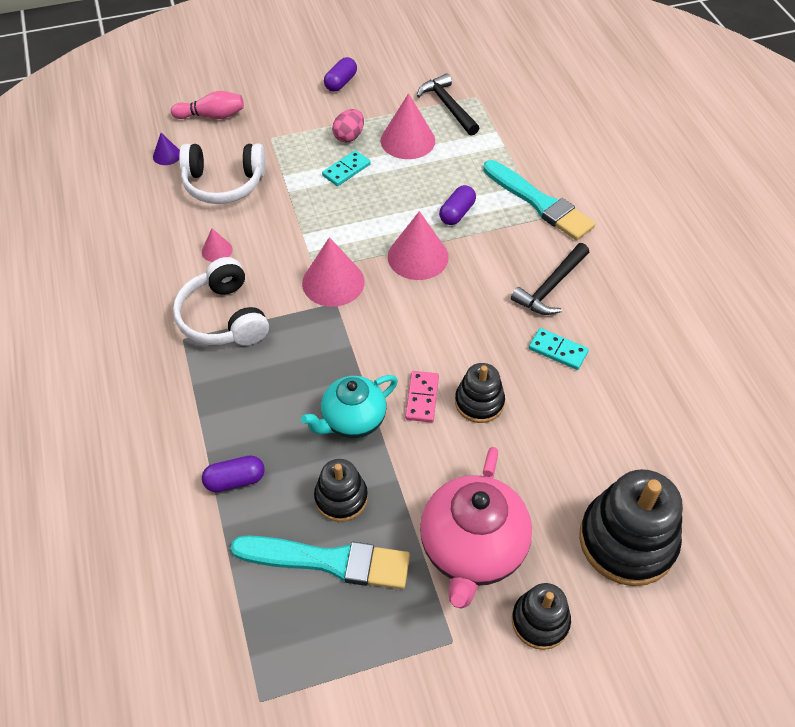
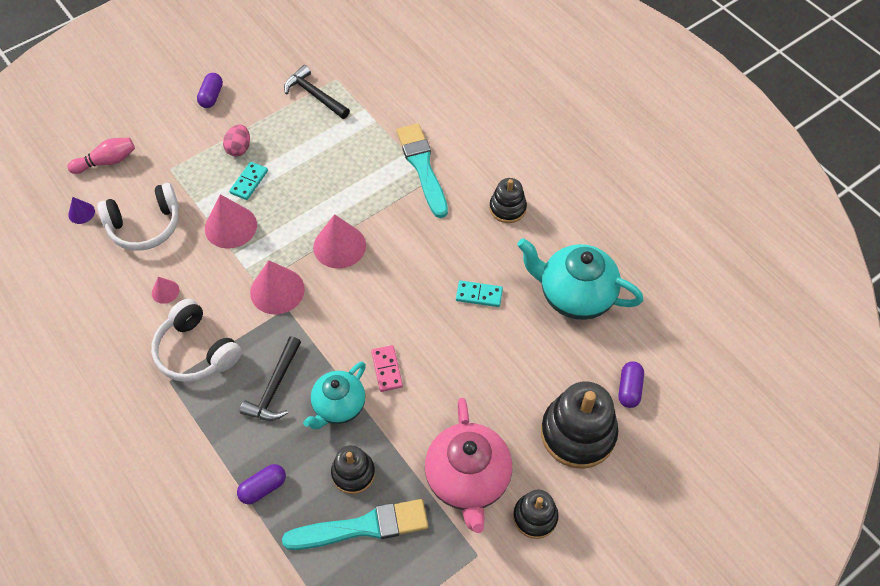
camera: 20 degrees left, 5 degrees up
(407, 140) = (292, 138): pink cone -> pink cone (230, 226)
(457, 213) = (358, 196): purple capsule -> purple capsule (629, 389)
(479, 402) = (433, 358): black stacking toy -> black stacking toy (507, 208)
(539, 203) = (422, 167): turquoise brush -> turquoise brush turned 135 degrees counterclockwise
(551, 287) = (456, 241): black hammer -> black hammer (275, 387)
(673, 384) = (574, 296): none -> turquoise teapot

